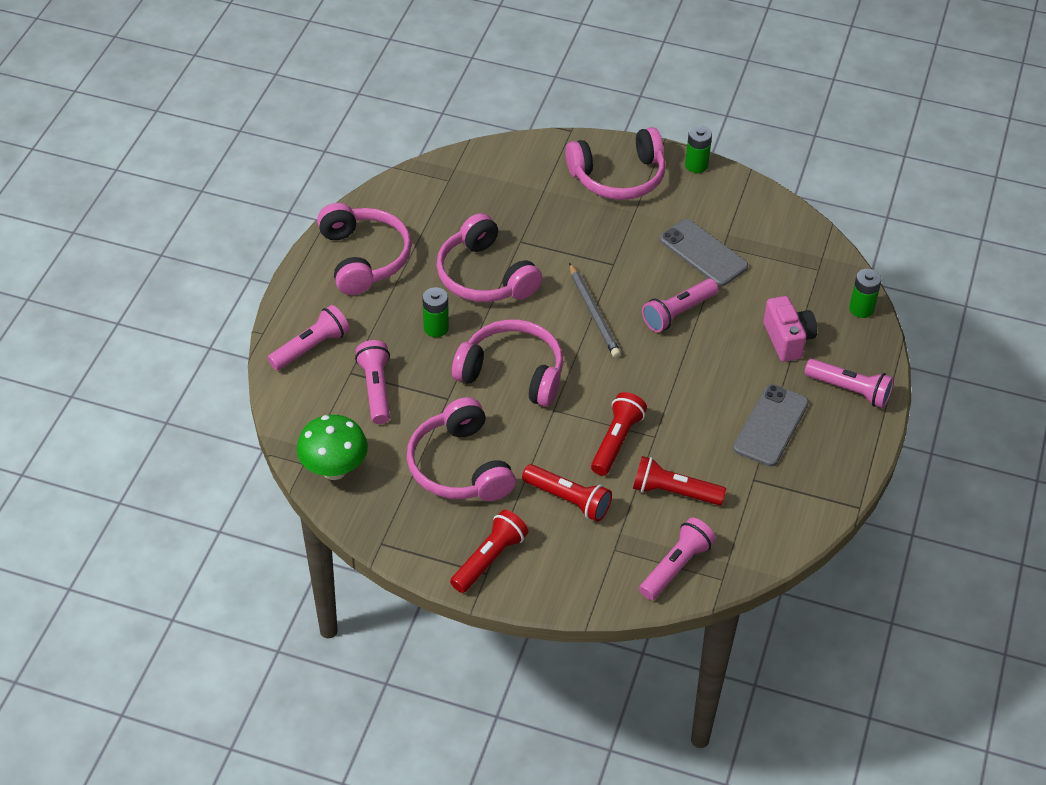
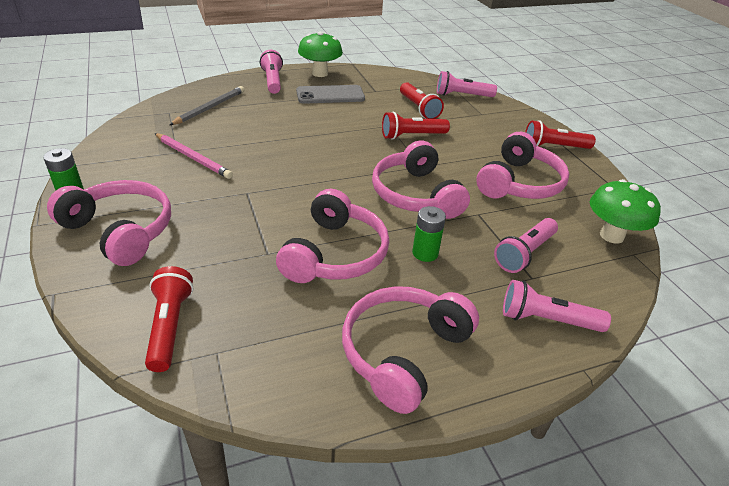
camera: 130 degrees left, 10 degrees down
(568, 500) = (476, 137): red flashlight -> red flashlight (170, 326)
(594, 313) = (312, 182): grey pencil -> grey pencil (210, 108)
(678, 313) = (271, 149): pink flashlight -> none
(703, 253) = (193, 157): grey phone -> pink pencil
(787, 339) = (251, 106): pink camera -> none
(845, 450) = (320, 73): none -> green mushroom
(861, 309) = (196, 91): green battery -> none

